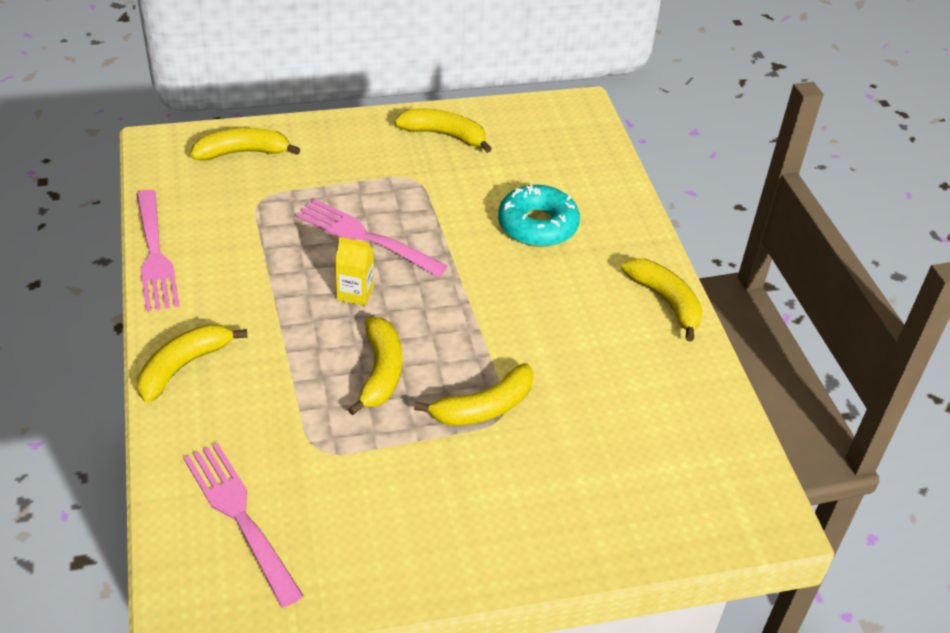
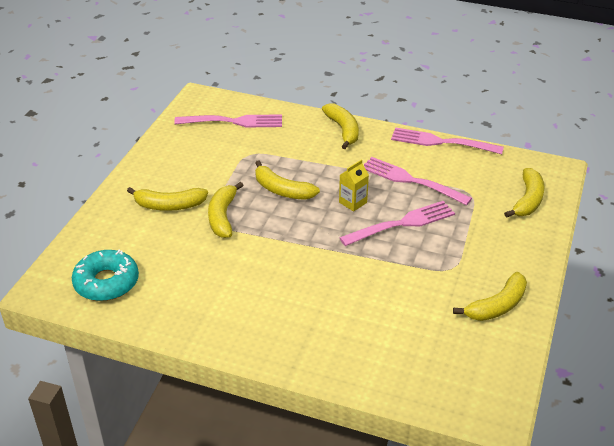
camera: 125 degrees right, 5 degrees down
(268, 255) = (412, 181): none -> pink fork
(537, 225) = (356, 309): turquoise donut -> turquoise donut (106, 282)
(666, 301) = (231, 338): yellow banana -> yellow banana (169, 205)

